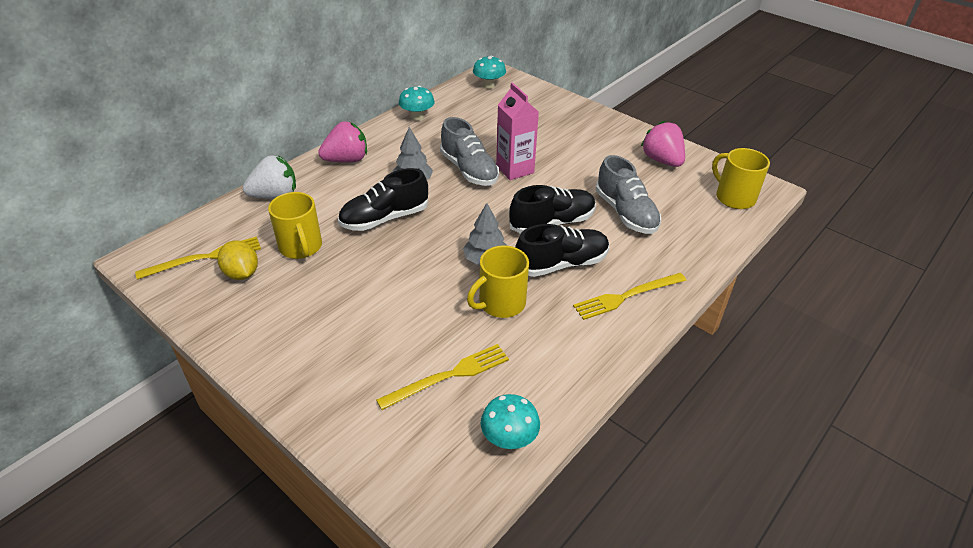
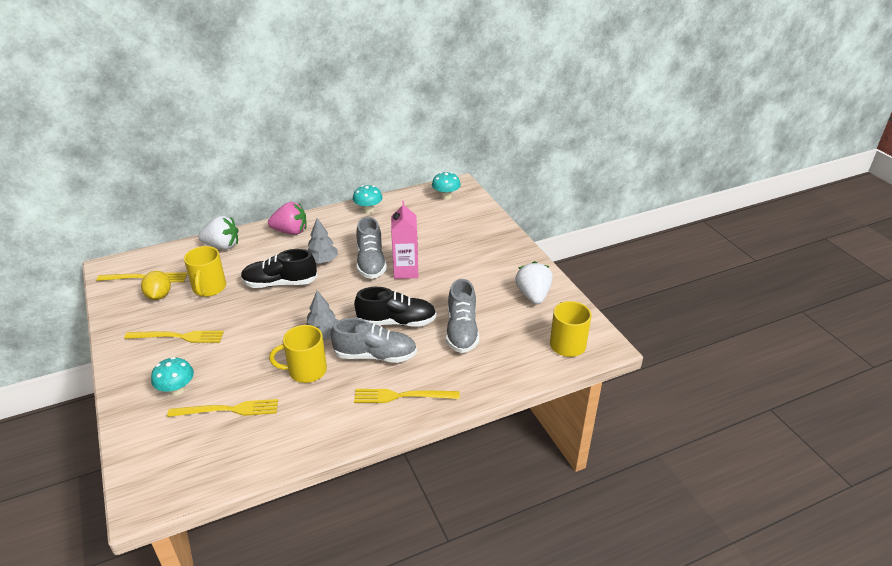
camera: 25 degrees right, 5 degrees down
(310, 313) = (178, 337): none -> yellow fork
(509, 439) = (230, 467): turquoise mushroom -> turquoise mushroom (177, 390)
(561, 264) = (375, 355): black shoe -> grey shoe
(662, 160) = (533, 295): pink strawberry -> white strawberry

